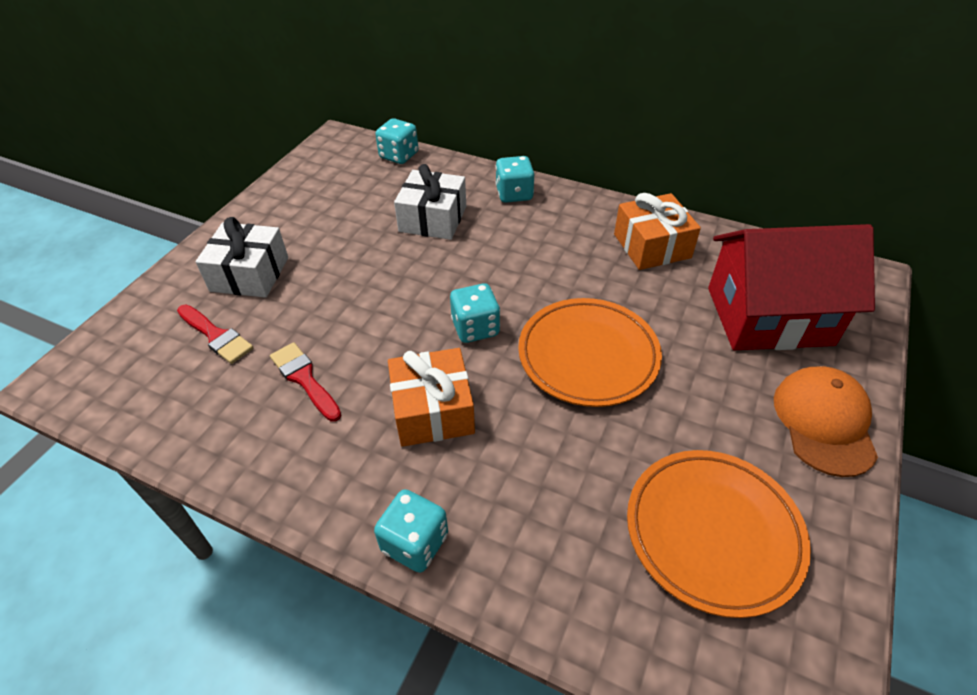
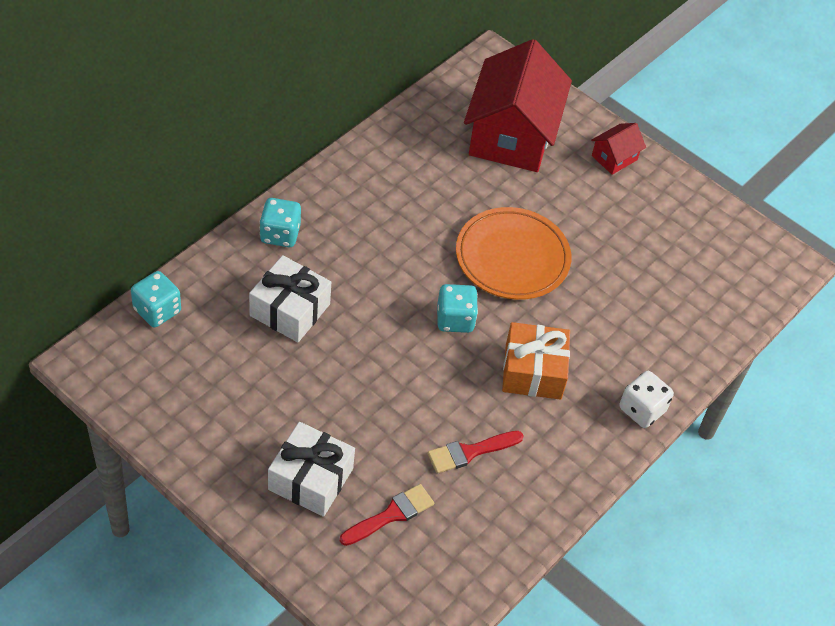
camera: 80 degrees left, 5 degrees up
(415, 543) = (642, 410): turquoise dice -> white dice
(652, 246) = (402, 166): orange gift -> none
(713, 533) = (676, 253): orange plate -> none
(824, 422) = (614, 158): orange cap -> red house

